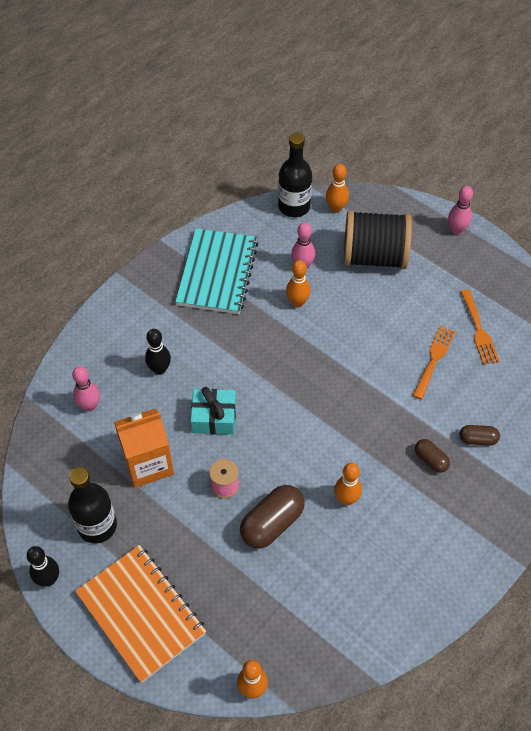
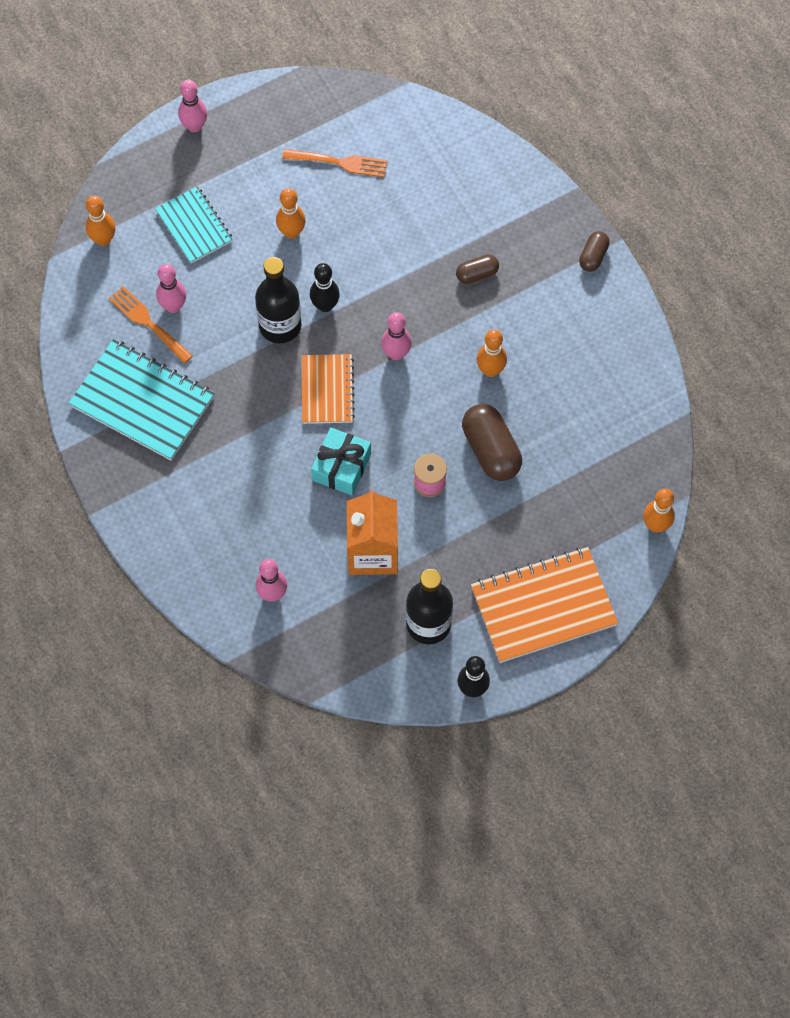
camera: 70 degrees left, 10 degrees up
(159, 369) = (254, 505): black bowling pin -> black bowling pin (325, 305)
(276, 386) = (327, 390): none -> orange notebook
(294, 206) = (79, 284): black bottle -> black bottle (280, 325)
(297, 302) = (223, 330): orange bowling pin -> orange bowling pin (291, 232)
(330, 424) = (396, 353): none -> pink bowling pin
(374, 256) = (194, 226): black spool -> turquoise notebook
(434, 359) = (358, 221): orange fork -> orange fork (148, 323)
(477, 439) = (471, 221): brown capsule -> brown capsule (593, 256)

